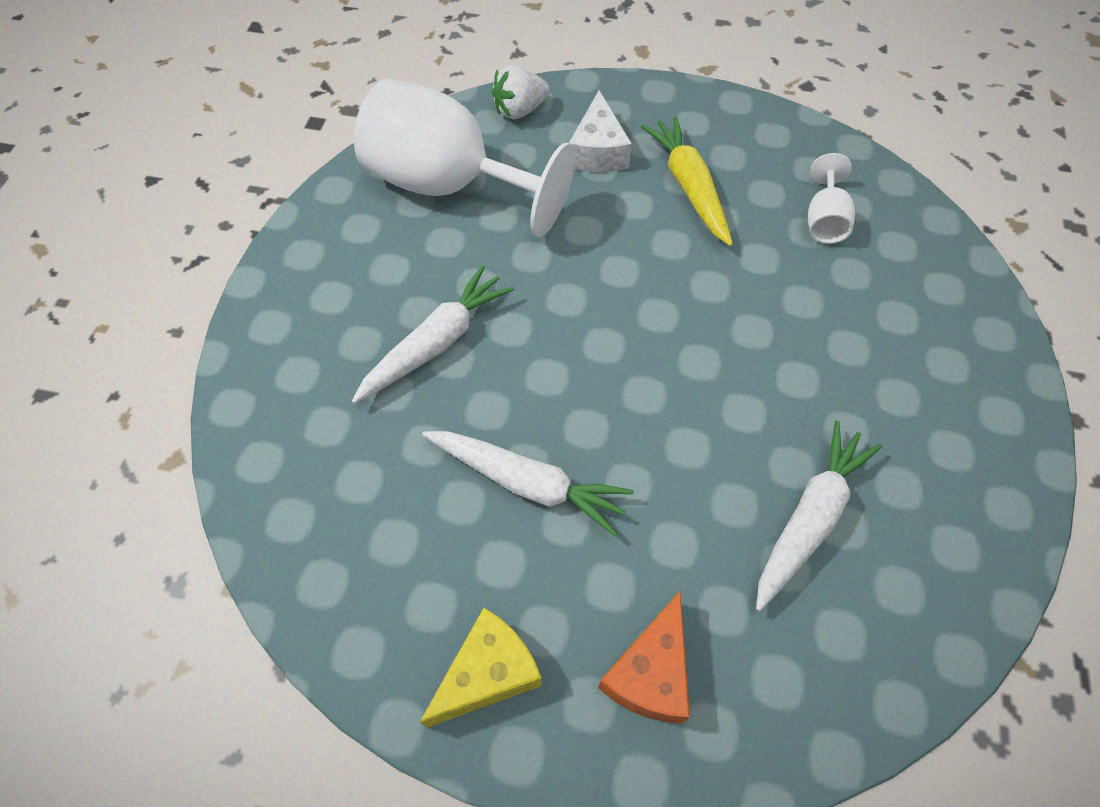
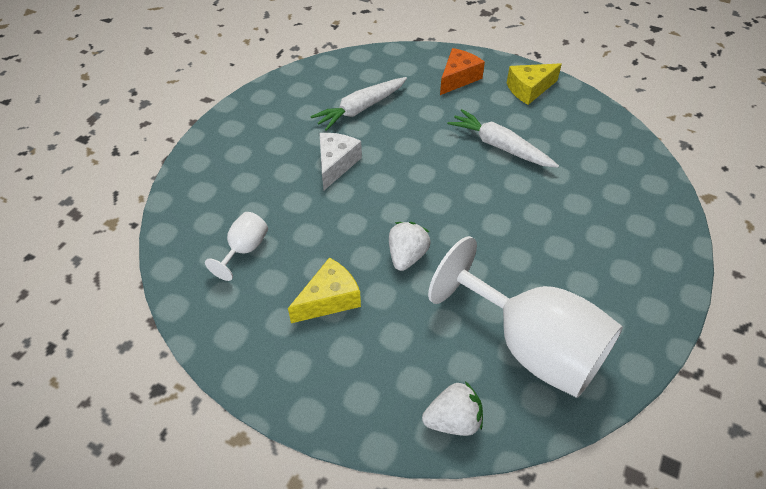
camera: 165 degrees left, 10 degrees down
(436, 343) = (547, 224): white carrot -> none
(597, 151) = (392, 352): white cheese -> white cheese (336, 164)
(619, 255) = (407, 256): none -> white strawberry
(689, 187) = (329, 299): yellow carrot -> yellow cheese

